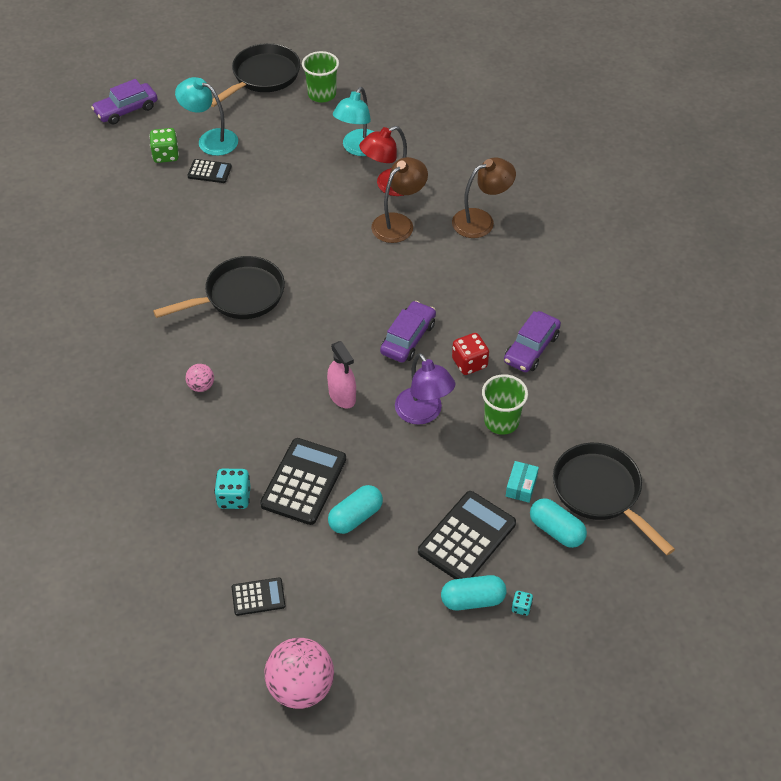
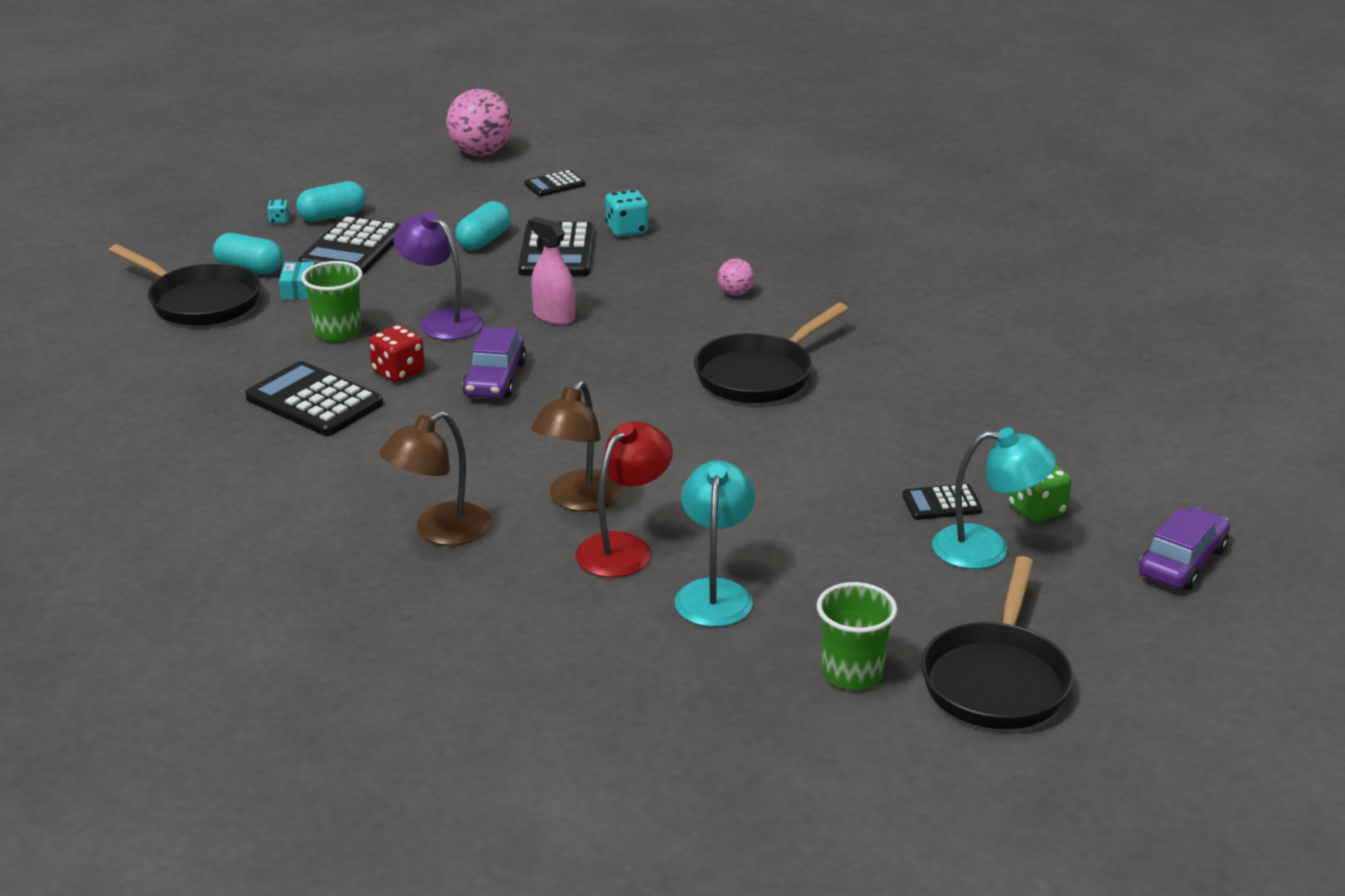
camera: 160 degrees right, 20 degrees down
(531, 348) = (314, 401): purple car -> black calculator

